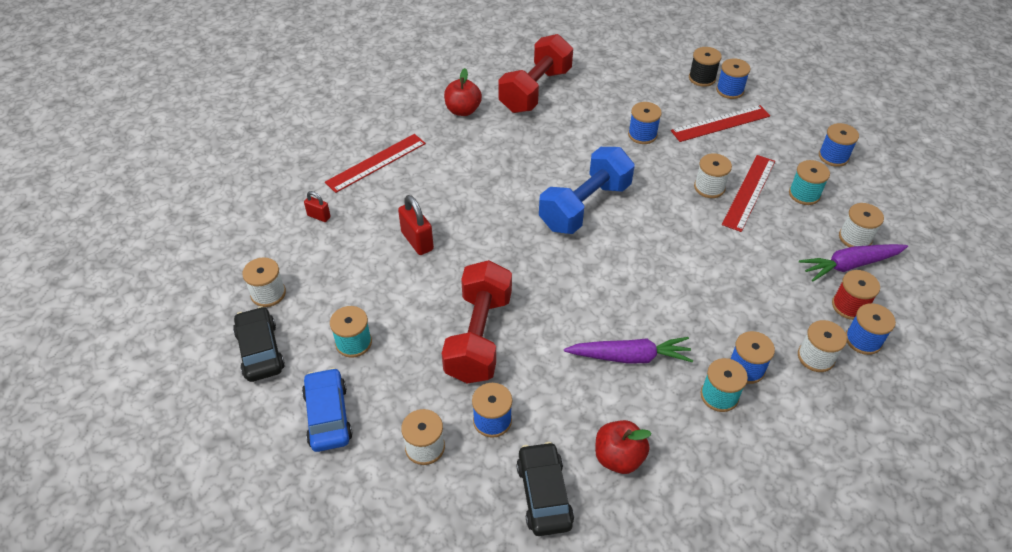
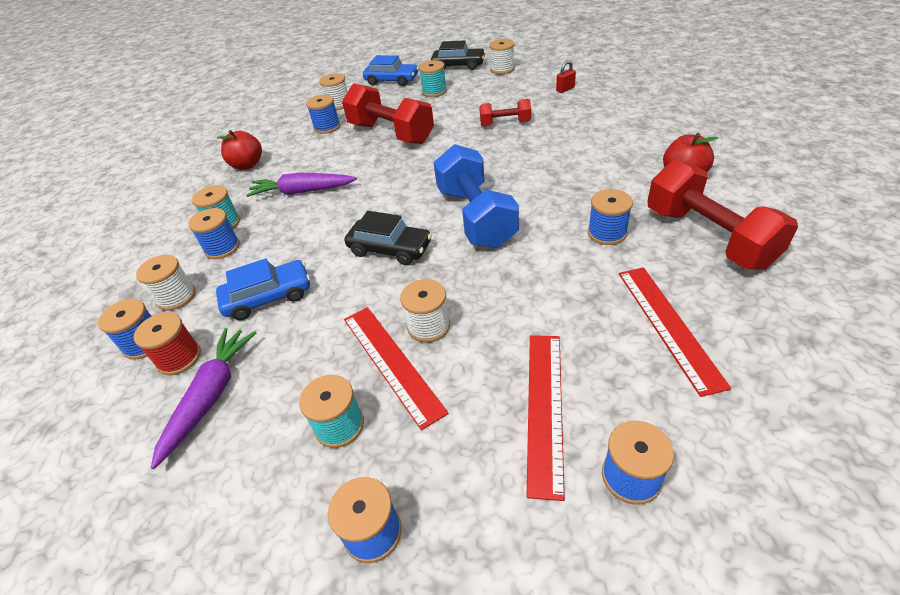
camera: 125 degrees right, 5 degrees down
(376, 163) = (618, 117): red ruler -> red ruler (668, 325)
(417, 241) = (505, 123): red padlock -> red dumbbell
(544, 494) = (264, 134): black car -> black car (390, 249)
(629, 357) = (302, 192): purple carrot -> purple carrot turned 60 degrees clockwise
(642, 135) = (565, 304): blue spool -> blue spool (607, 233)
(702, 78) = (685, 450): black spool -> none
(762, 290) = (268, 297): none -> blue car
(855, 238) = (231, 433): white spool -> none

